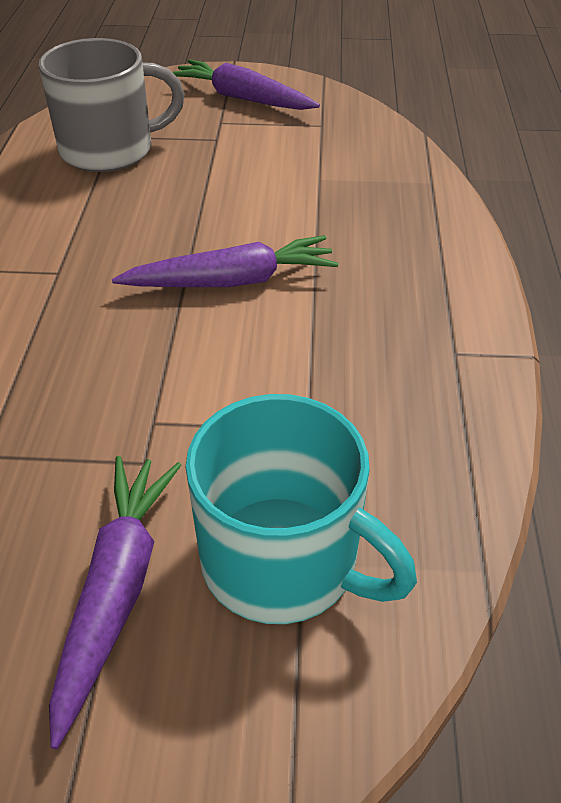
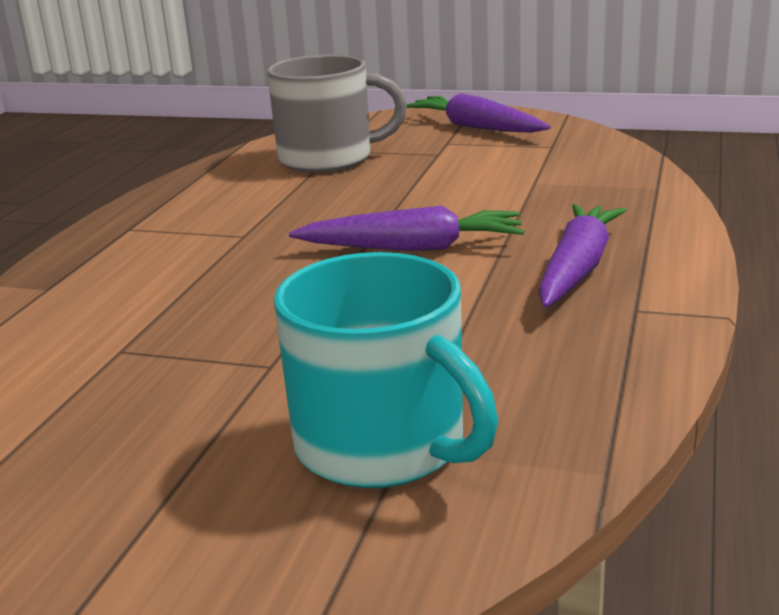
camera: 15 degrees right, 20 degrees down
(117, 590) = (204, 450): purple carrot -> purple carrot (577, 268)

